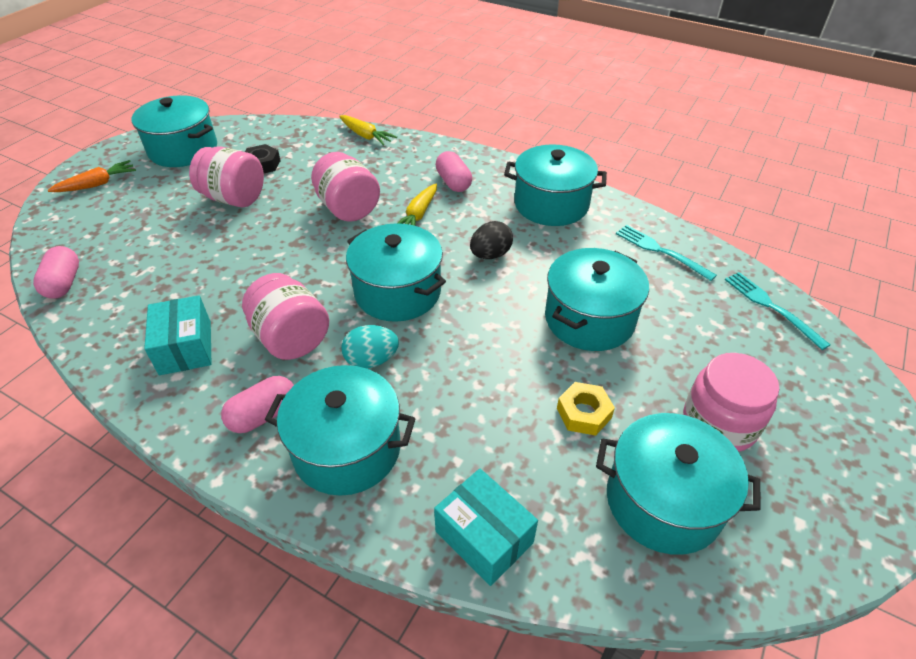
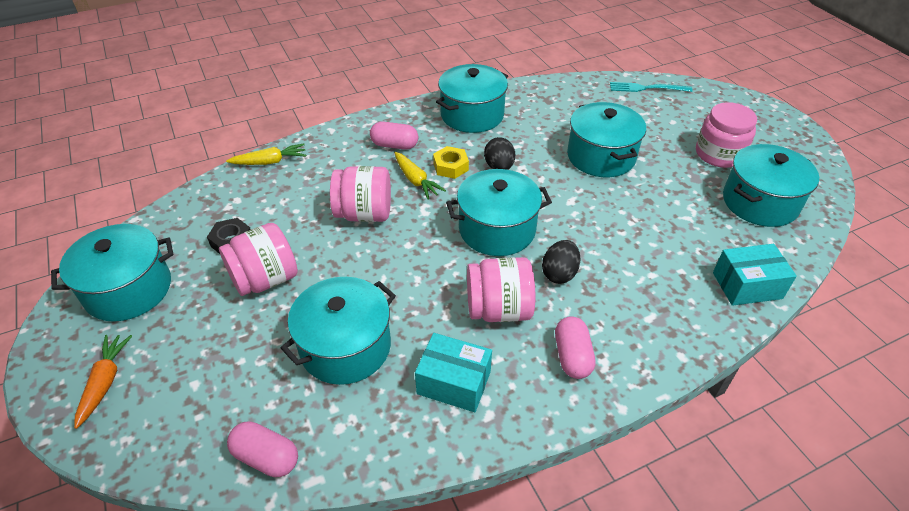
camera: 55 degrees left, 0 degrees up
(347, 449) = (637, 321): turquoise pot -> turquoise pot (345, 347)
(371, 360) = (559, 273): turquoise egg -> black egg
(583, 413) = (678, 199): yellow nut -> yellow nut (450, 167)
(660, 251) = (564, 98): turquoise fork -> none

